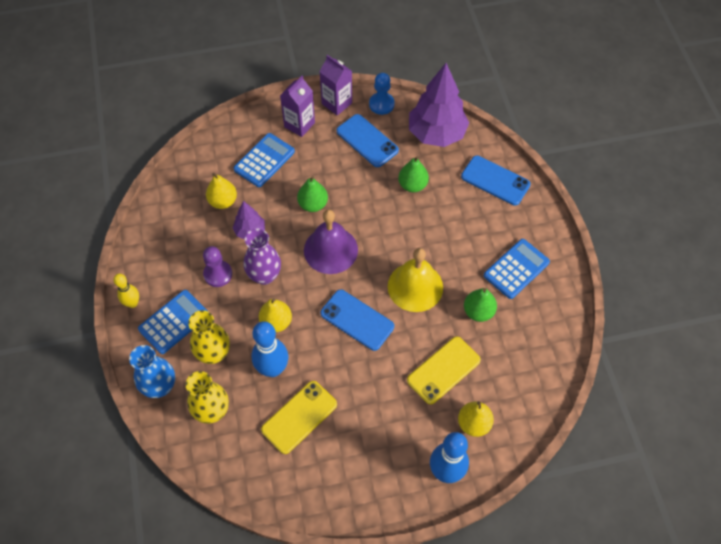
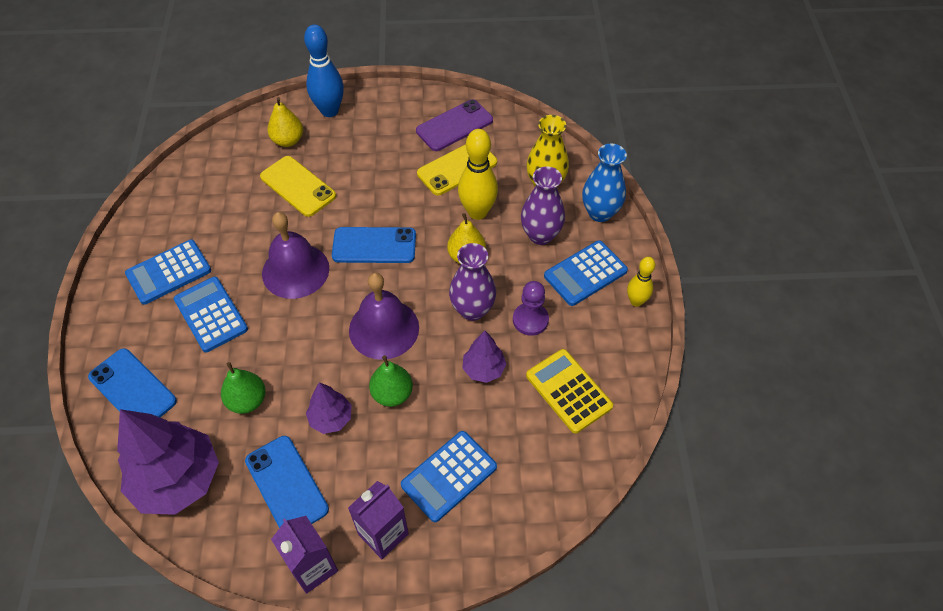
camera: 170 degrees left, 5 degrees down
(187, 225) = (568, 391): none -> yellow calculator
(214, 353) = (540, 235): yellow vase -> purple vase
(223, 201) = (516, 418): yellow pear -> none
(273, 369) = (477, 212): blue bowling pin -> yellow bowling pin
(311, 473) = (454, 125): none -> purple phone
(351, 182) = (331, 418): none -> purple tree
(357, 320) = (374, 245): blue phone -> blue phone turned 45 degrees counterclockwise
(381, 104) = (241, 552): blue pawn -> none
(415, 286) = (295, 270): yellow bell -> purple bell
(443, 370) = (298, 186): yellow phone -> yellow phone turned 75 degrees clockwise
(466, 240) = (211, 314): none -> blue calculator
(478, 311) = (235, 234): green pear -> none

